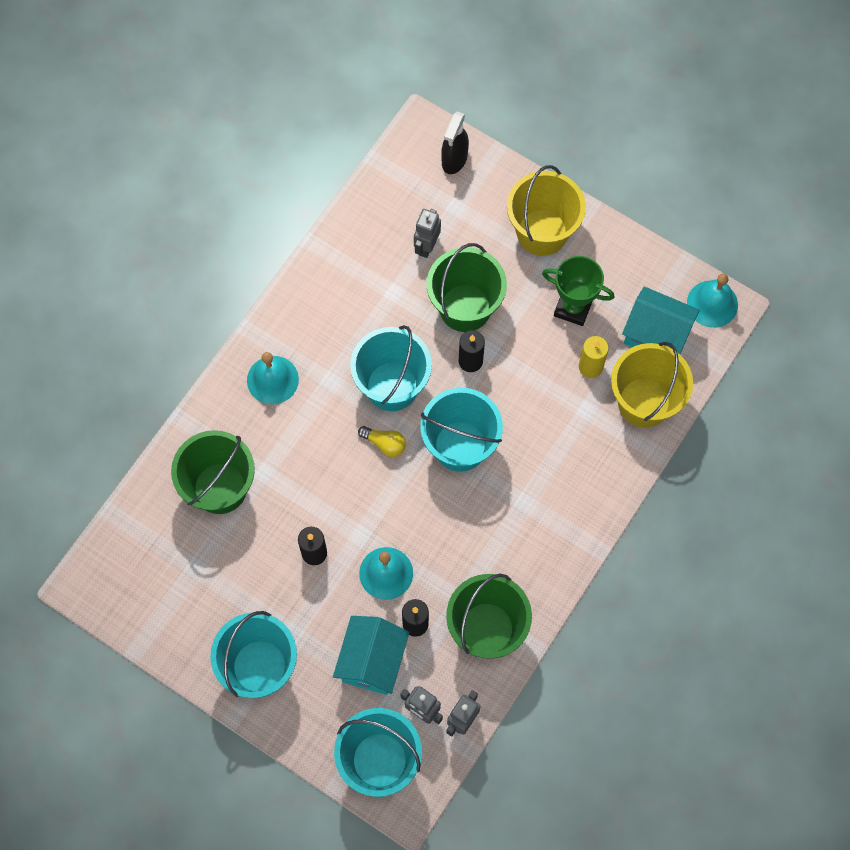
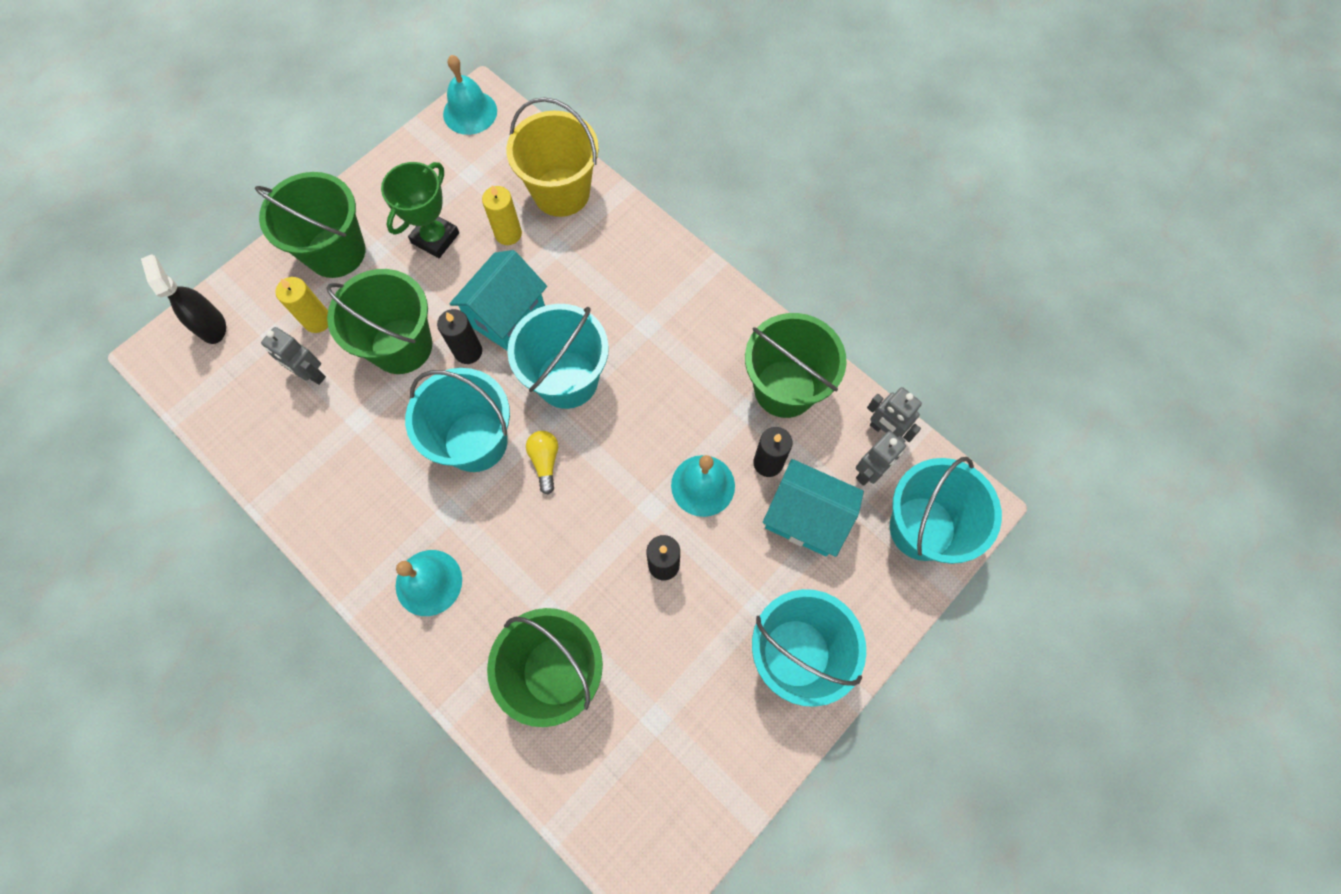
camera: 80 degrees left, 0 degrees up
(384, 444) = (545, 461): yellow light bulb -> yellow light bulb turned 45 degrees counterclockwise
(454, 159) = (212, 326): black spray bottle -> black spray bottle turned 150 degrees counterclockwise
(475, 237) = (317, 320): none -> yellow candle
(542, 232) = (336, 252): yellow bucket -> green bucket
(656, 335) = (490, 168): turquoise house -> turquoise house (506, 315)

